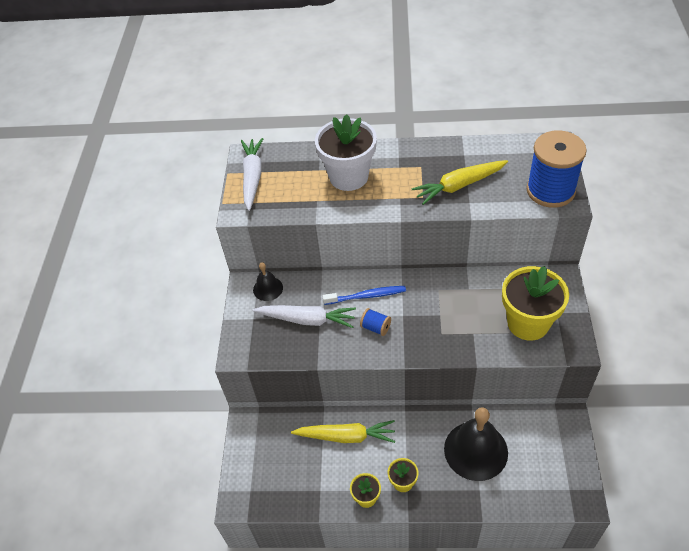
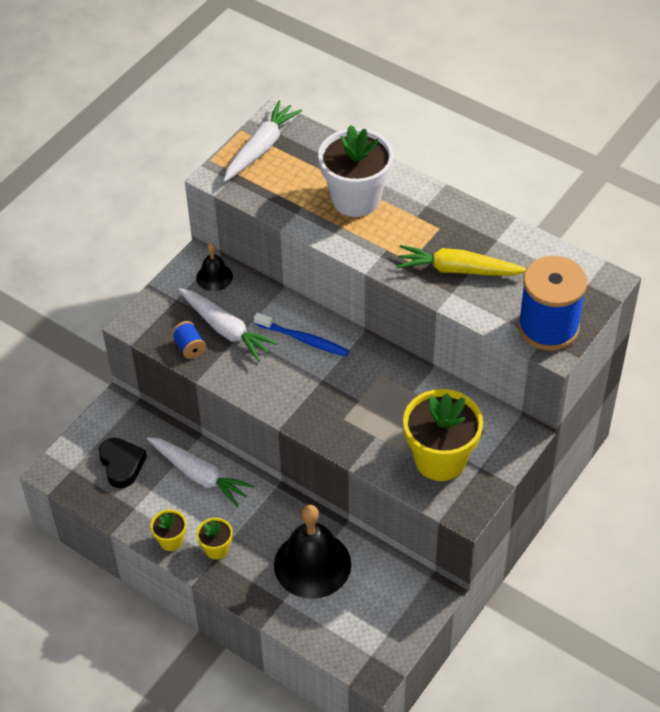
camera: 30 degrees right, 0 degrees up
(285, 464) = (122, 465): none -> black heart
(346, 436) = (199, 475): yellow carrot -> white carrot
(376, 327) = (285, 375): blue spool -> blue spool (189, 347)

